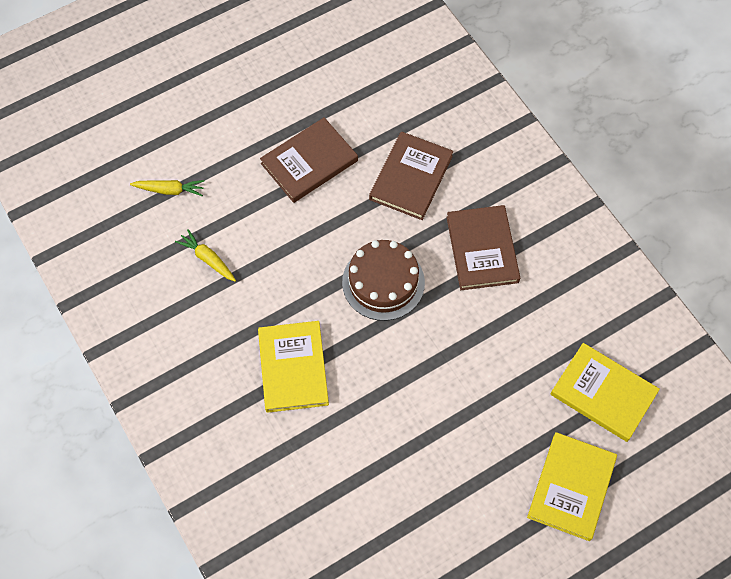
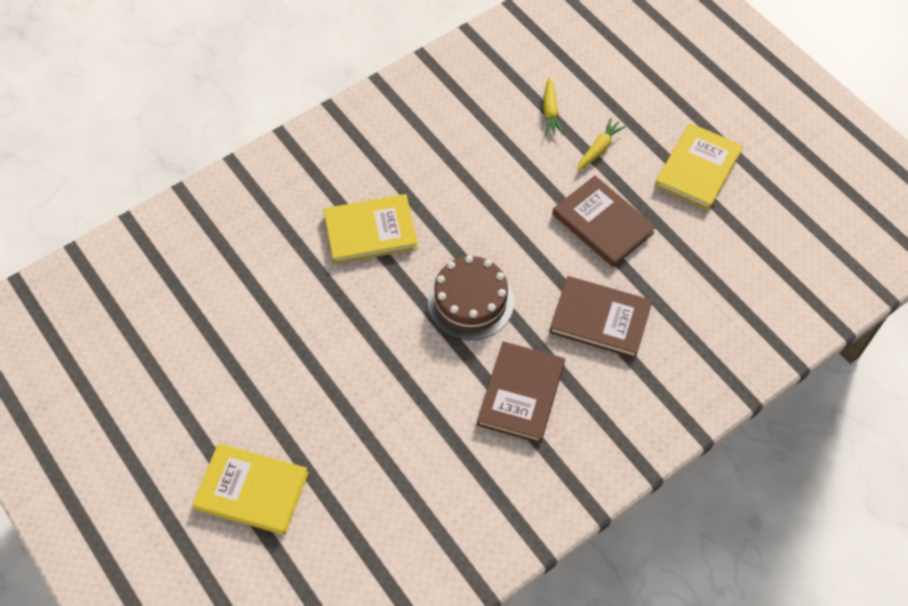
camera: 85 degrees right, 5 degrees down
(208, 259) = (479, 150): yellow carrot -> yellow carrot (599, 149)
(482, 249) = (521, 394): brown book -> brown book turned 60 degrees counterclockwise
(603, 393) = (358, 523): yellow book -> yellow book (697, 169)

